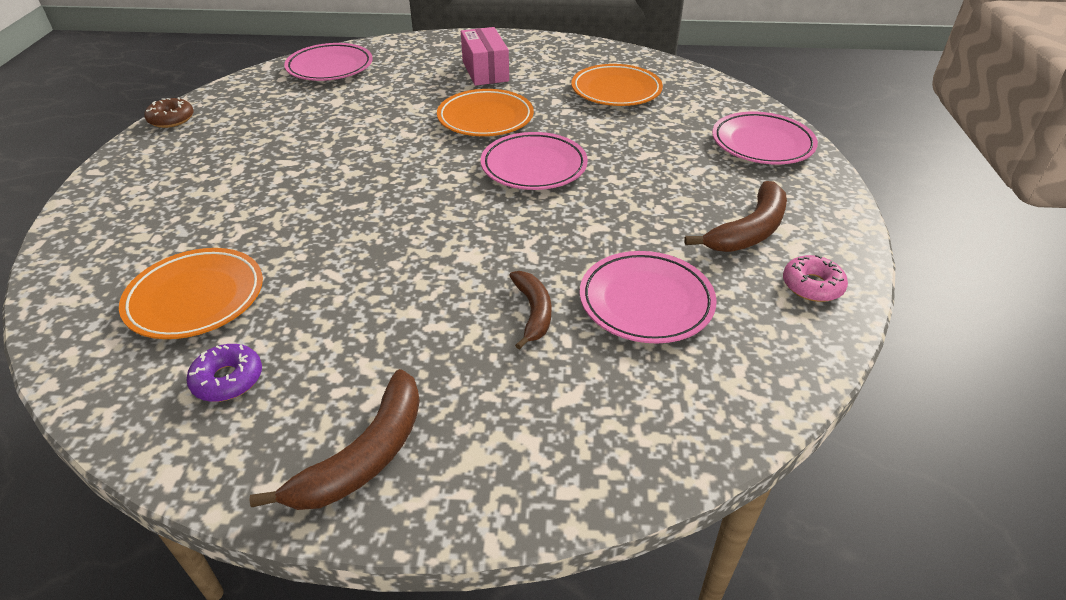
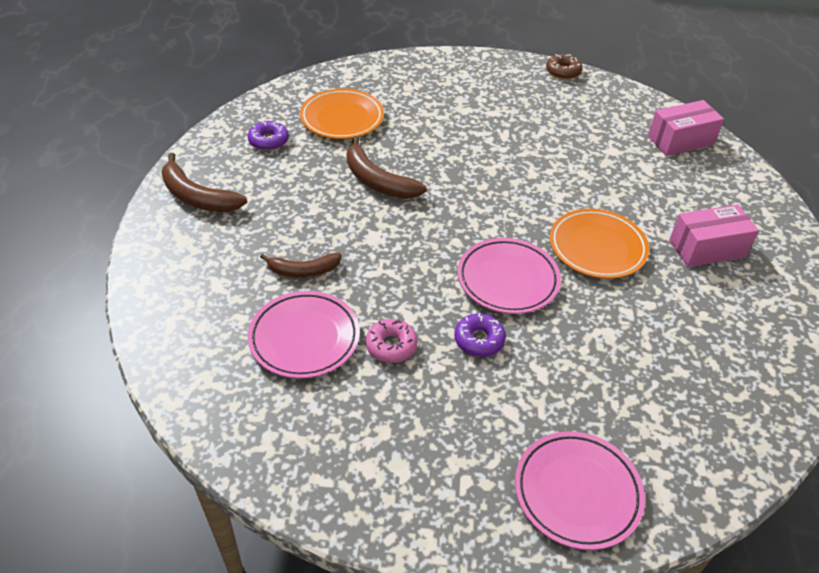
camera: 90 degrees right, 5 degrees up
(330, 67) = (680, 140): pink plate -> pink box
(616, 91) = (688, 361): orange plate -> none
(618, 184) = (479, 340): none -> purple donut
(749, 231) = (397, 435): brown banana -> brown banana (377, 181)
(812, 286) = (308, 466): pink donut -> pink donut (391, 346)

